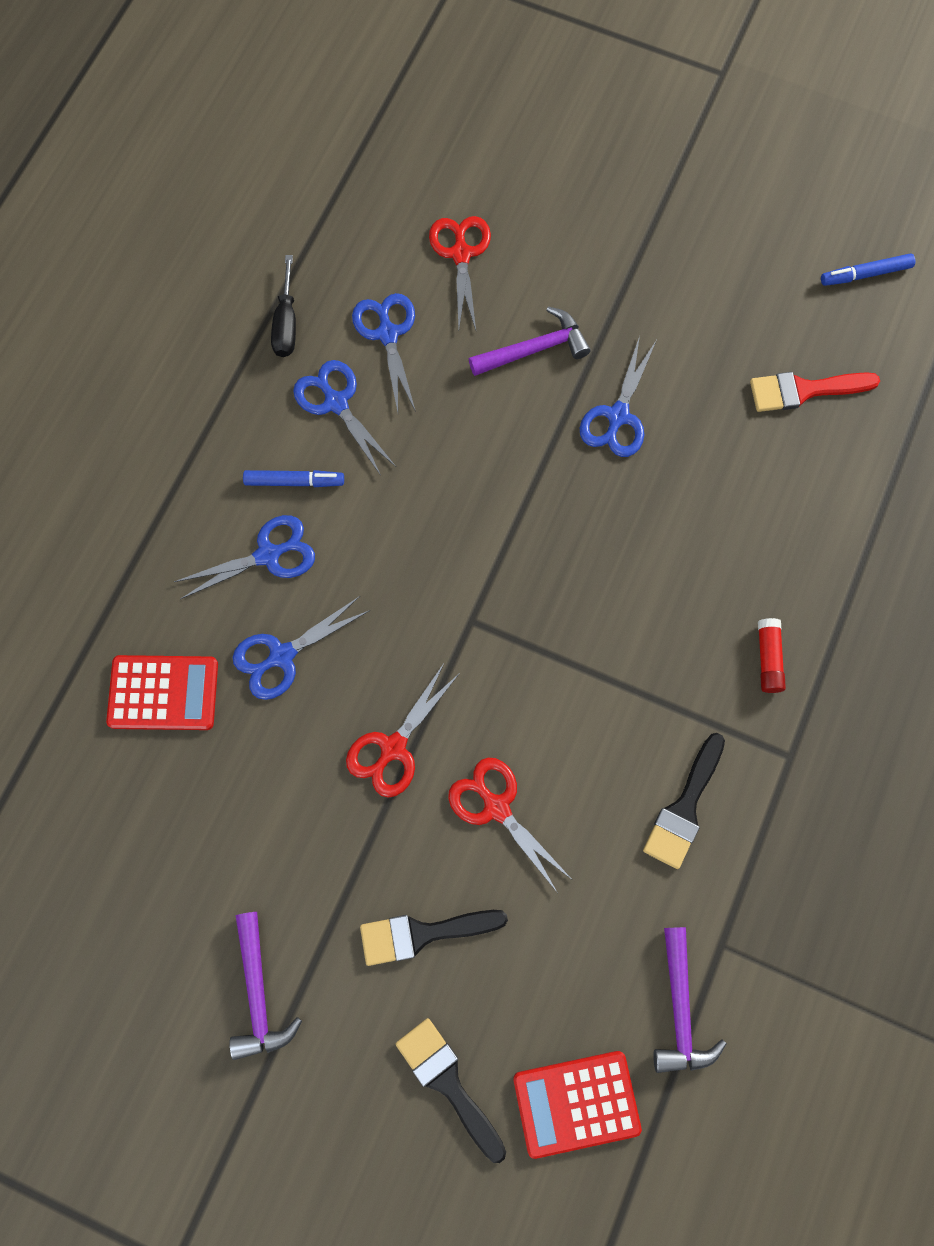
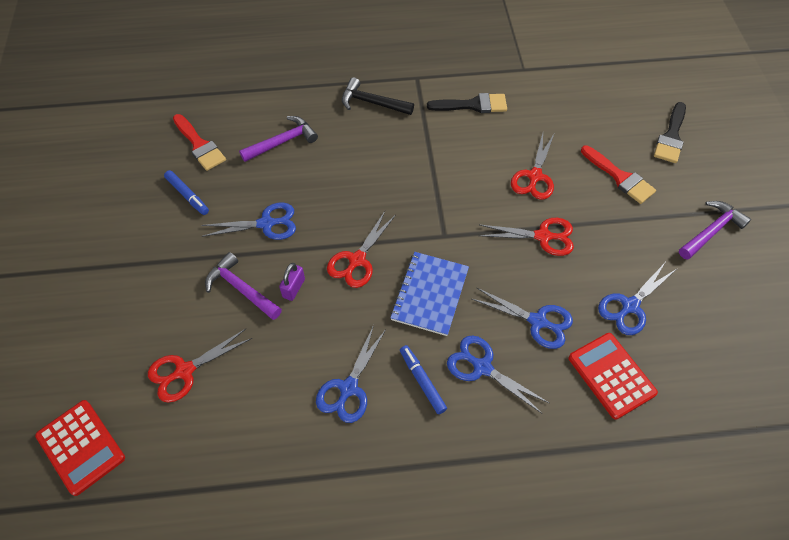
camera: 120 degrees left, 15 degrees down
(286, 323) = (303, 461): black screwdriver -> none
(388, 334) = (276, 384): blue scissors -> blue scissors (630, 306)
(397, 553) = (430, 294): none -> blue notebook
(423, 933) = (620, 177): black brush -> red brush
(498, 495) = (357, 260): none -> red scissors
(501, 405) = (294, 288): none -> purple padlock
(576, 1103) = (633, 90): red calculator -> red calculator (81, 447)
(680, 1009) = (563, 72): purple hammer -> purple hammer (282, 142)
(768, 659) = (372, 103): red glue stick -> black hammer
(865, 274) = (102, 146): blue marker -> blue marker (187, 195)

